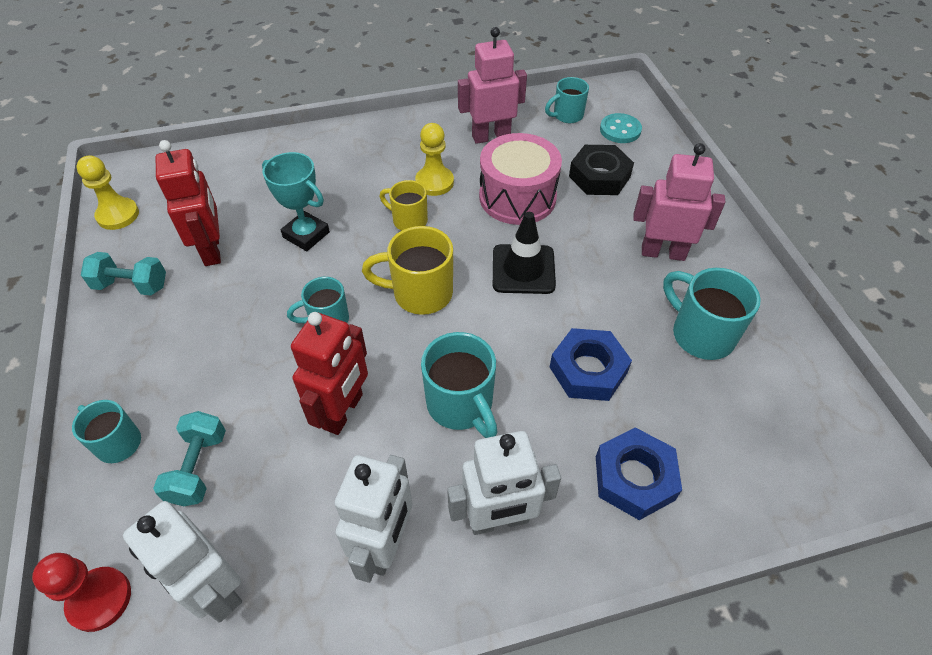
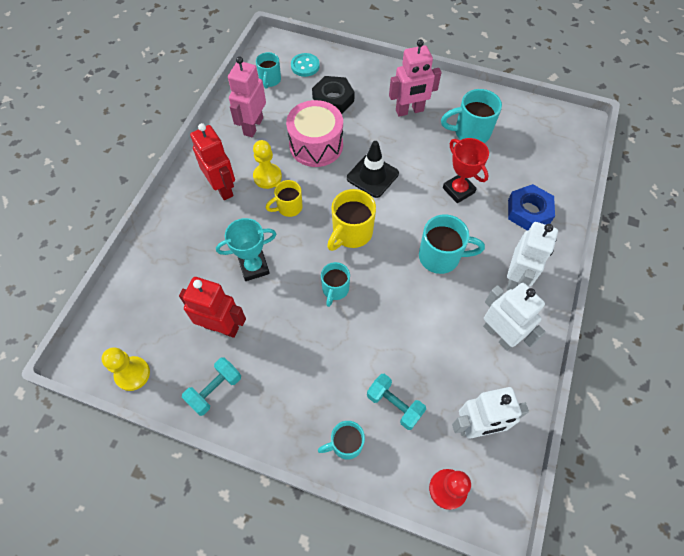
camera: 55 degrees left, 10 degrees up
(343, 411) = (407, 313): red robot -> red robot (222, 188)
(588, 370) = (458, 190): blue nut -> red trophy
(663, 252) = (409, 111): pink robot -> pink robot turned 150 degrees counterclockwise

